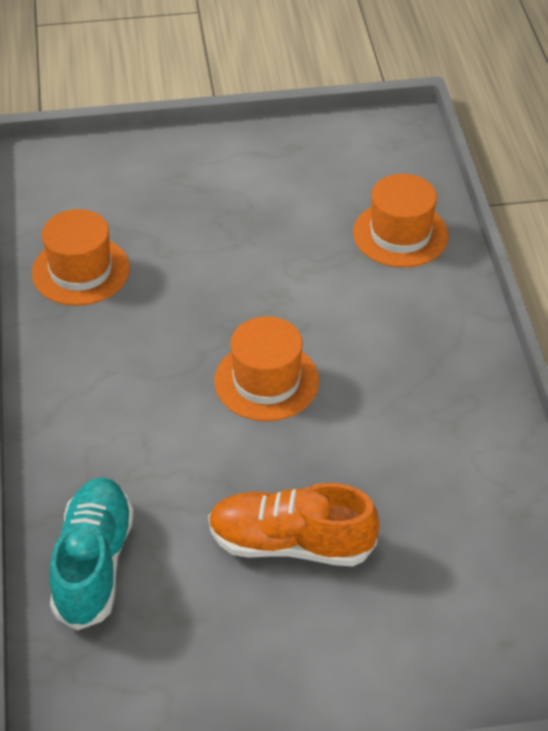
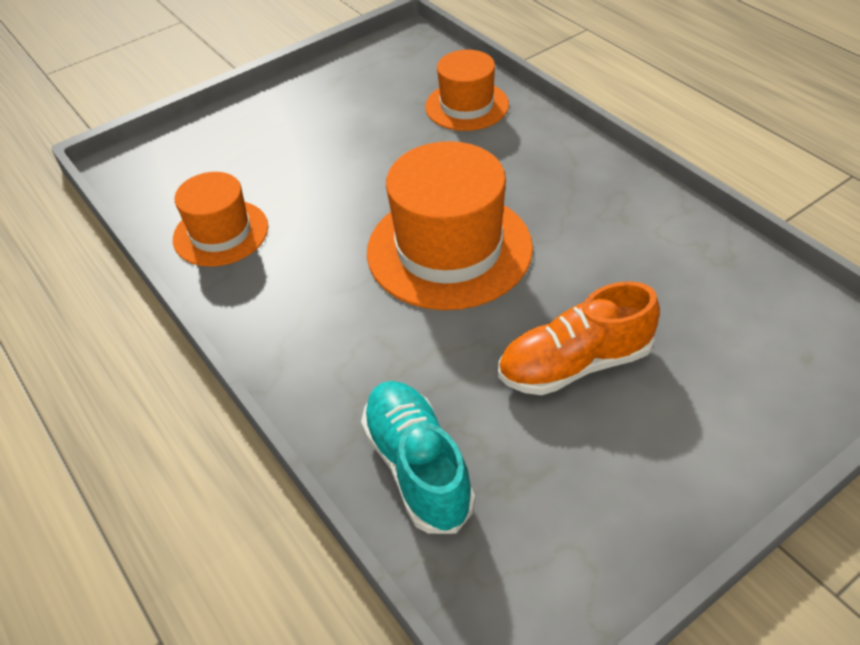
camera: 25 degrees left, 0 degrees up
(266, 381) = (449, 249): orange hat -> orange hat, size x1.67

